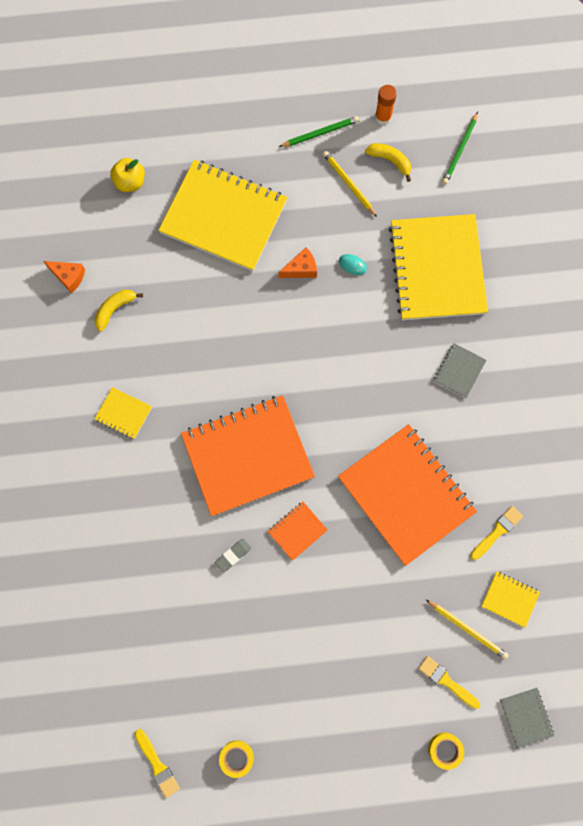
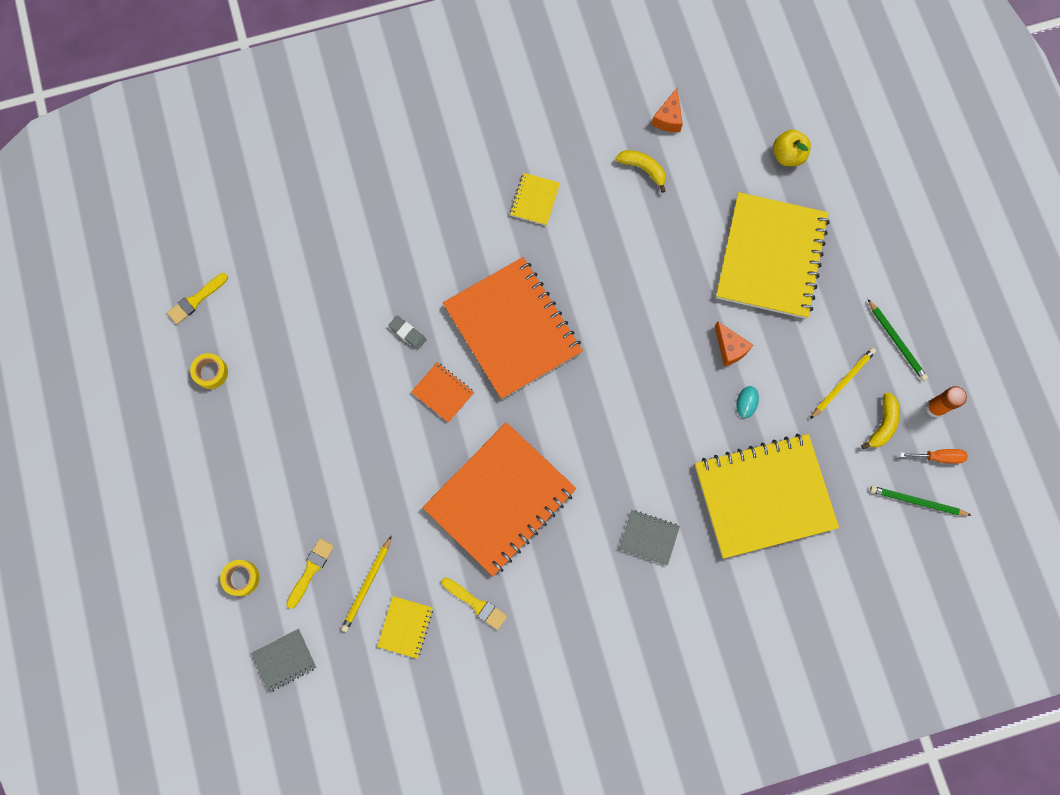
camera: 80 degrees right, 0 degrees up
(425, 124) = (938, 457): none -> orange screwdriver

